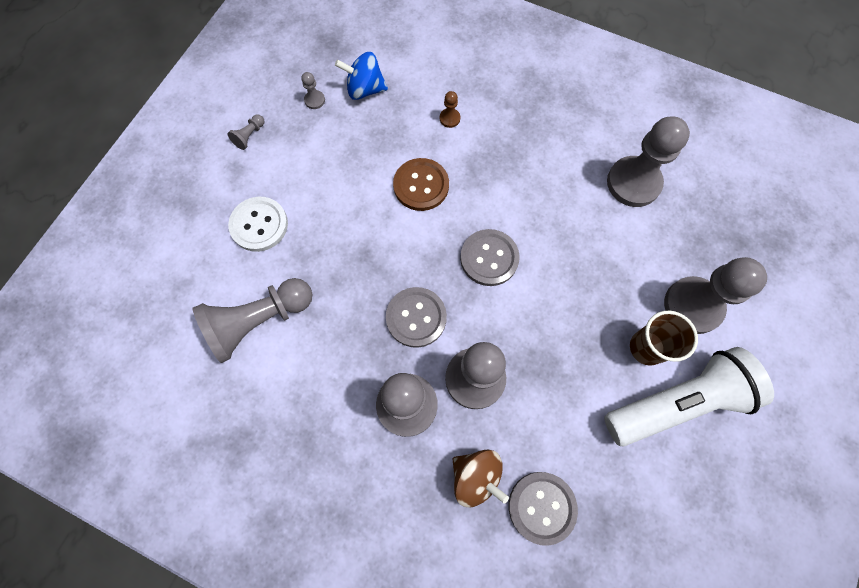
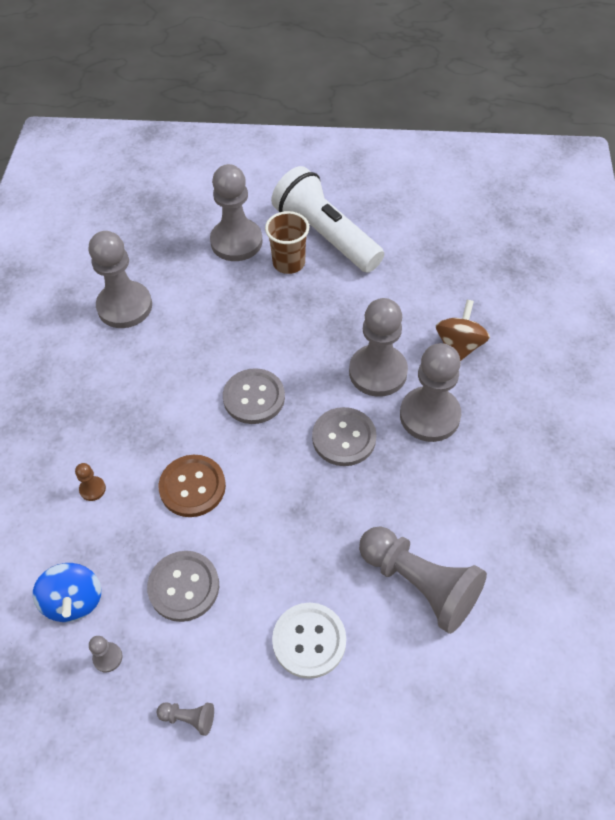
camera: 110 degrees left, 15 degrees down
(542, 507) = (455, 297): grey button -> grey button (184, 587)

